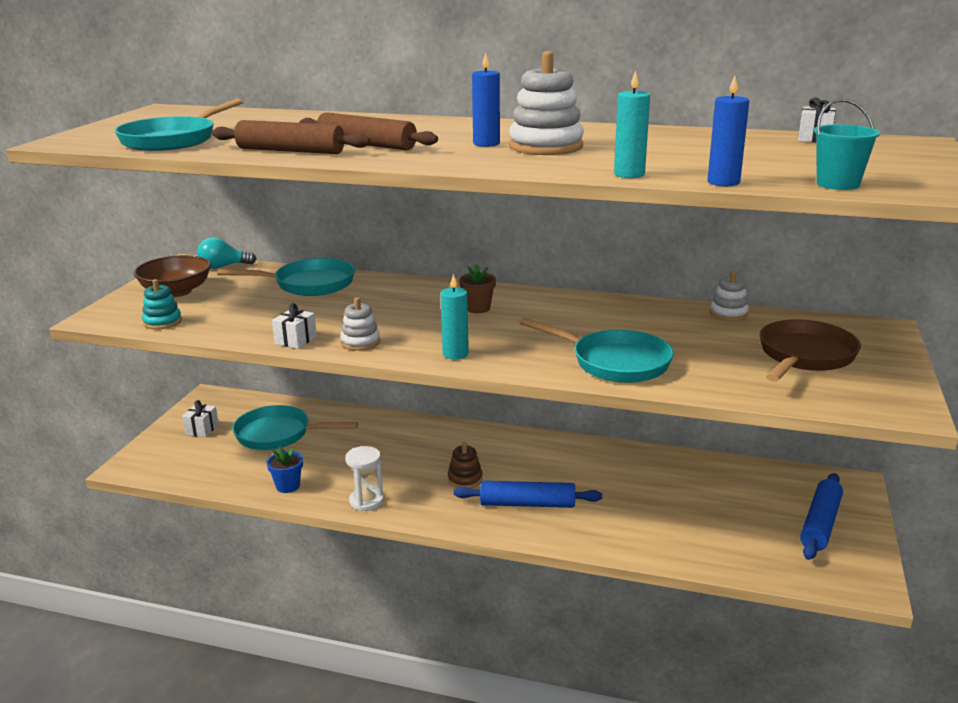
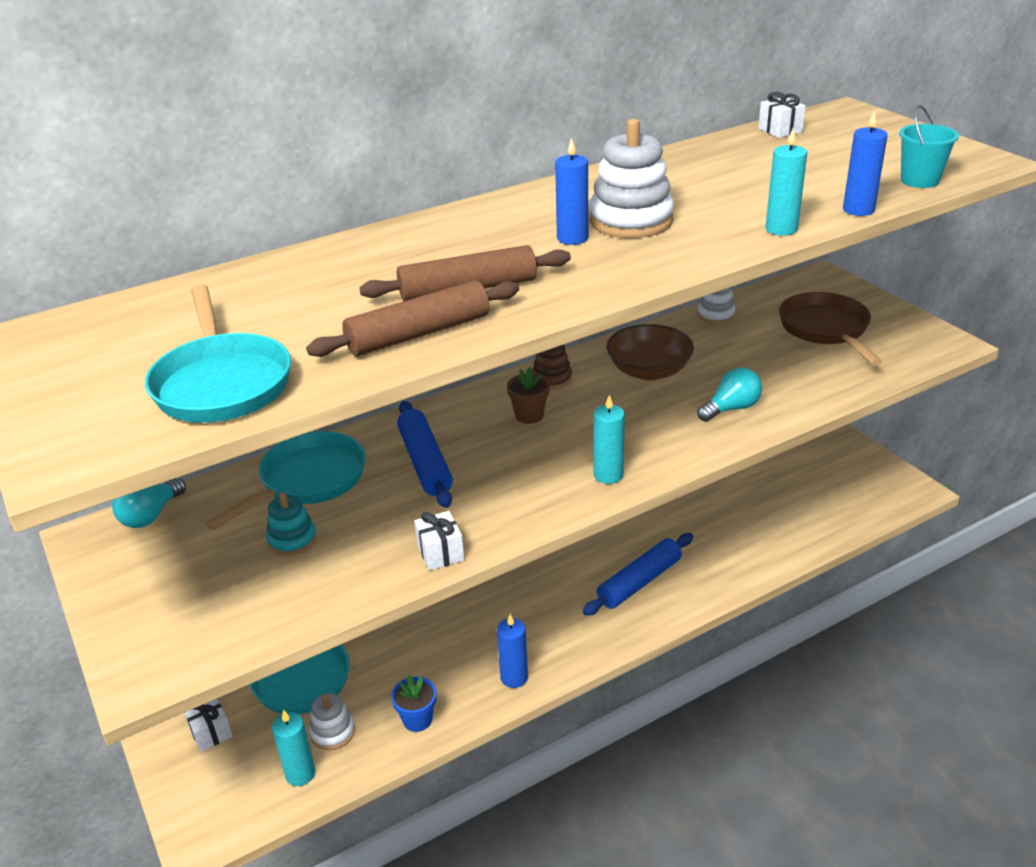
camera: 45 degrees left, 10 degrees up
(162, 322) = (243, 627): turquoise stacking toy -> turquoise stacking toy (292, 540)
(176, 291) = (166, 581): brown bowl -> brown bowl (649, 371)
(202, 471) = (300, 774): none -> turquoise candle
(360, 342) = (505, 515): white stacking toy -> white stacking toy (332, 732)
(366, 501) = (514, 677): white hourglass -> blue candle
(465, 479) = (558, 595): brown stacking toy -> brown stacking toy (552, 379)
(614, 362) = (731, 408): turquoise pan -> turquoise light bulb
(820, 524) = (829, 461): blue rolling pin -> blue rolling pin (425, 462)

